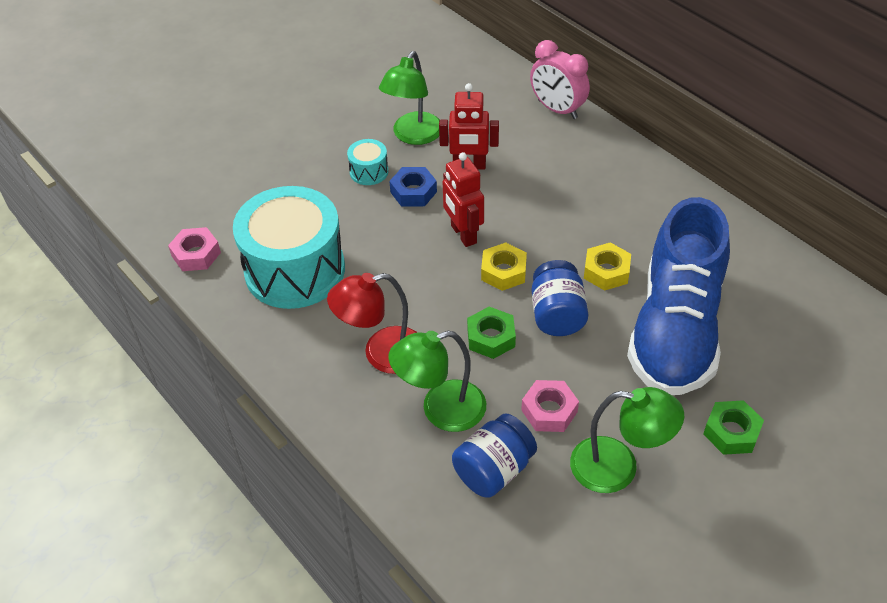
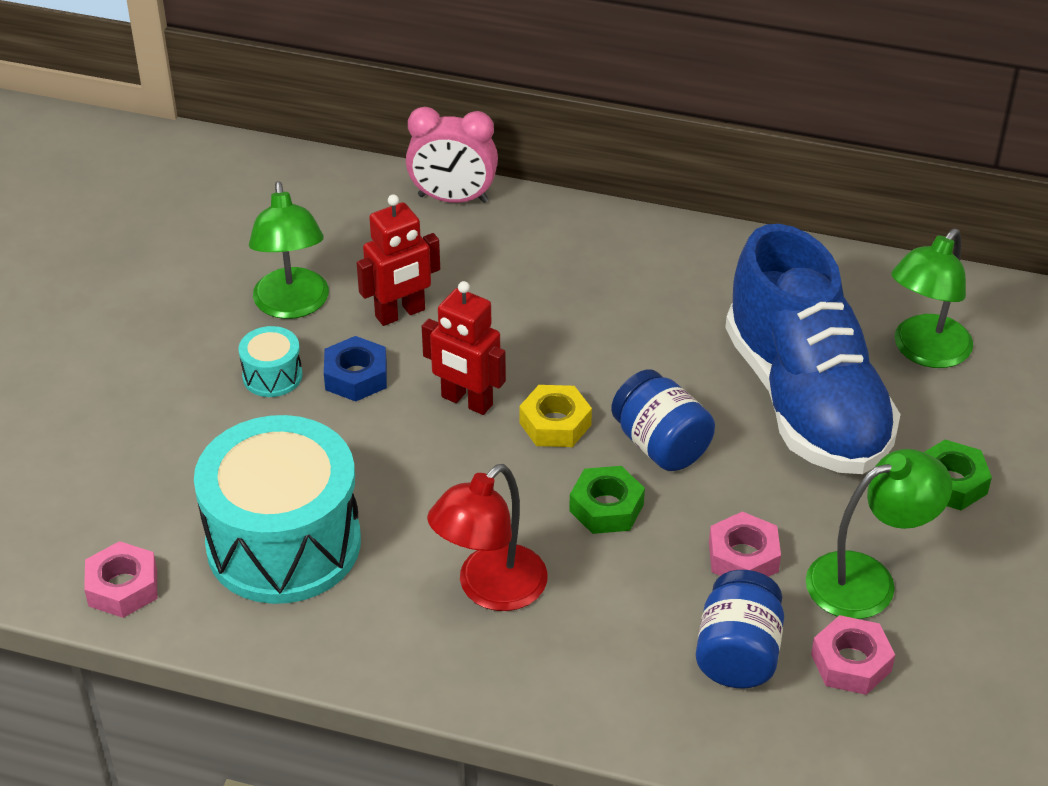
camera: 35 degrees left, 5 degrees down
(441, 410) = (619, 619): green lamp -> green lamp (924, 352)
(561, 515) = (851, 662): none -> pink nut
(606, 271) = (675, 369): yellow nut -> none

